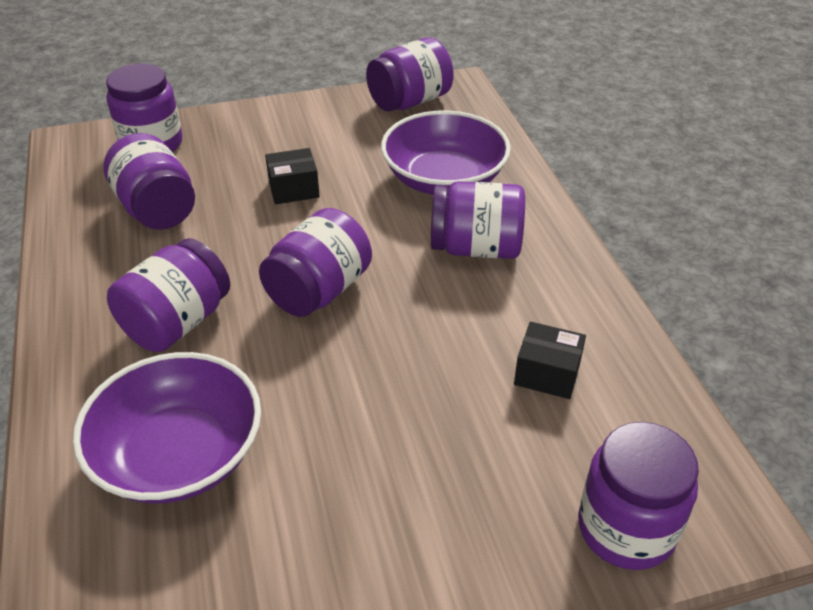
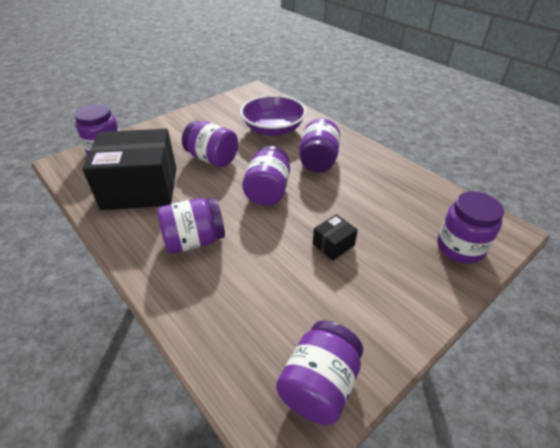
camera: 155 degrees right, 0 degrees up
(157, 209) = (394, 205): purple jar -> purple jar (212, 159)
(444, 179) = (238, 290): purple bowl -> none
(547, 373) = (140, 188): black box -> black box, size x2.45

